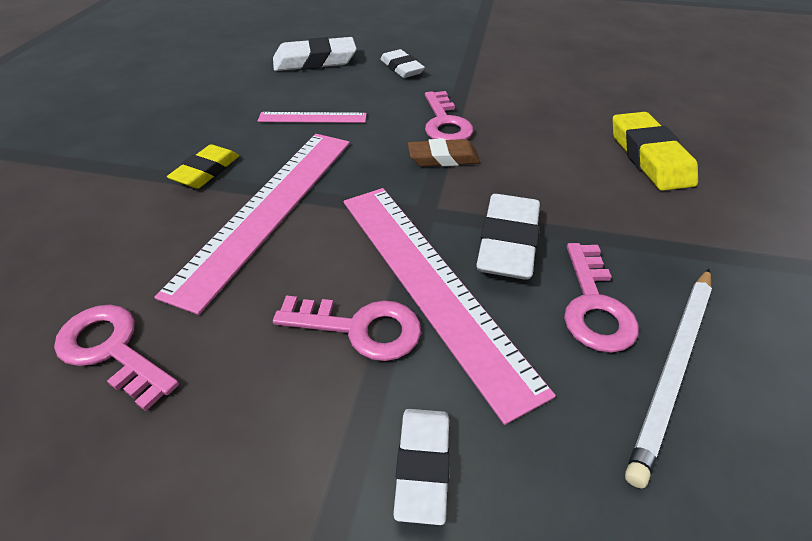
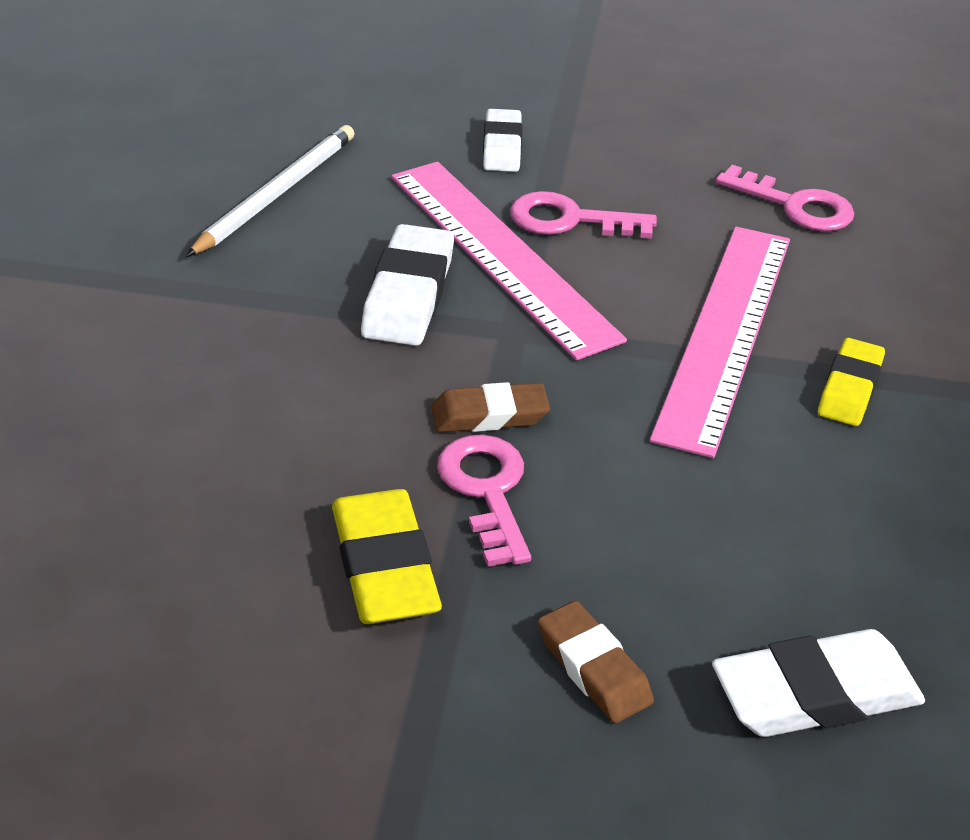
camera: 175 degrees right, 5 degrees down
(312, 117) = (738, 502): pink ruler -> none
(402, 68) = (593, 668): white eraser -> brown eraser
(594, 306) = (328, 237): pink key -> none
(649, 157) = (148, 420): yellow eraser -> yellow eraser (384, 567)

